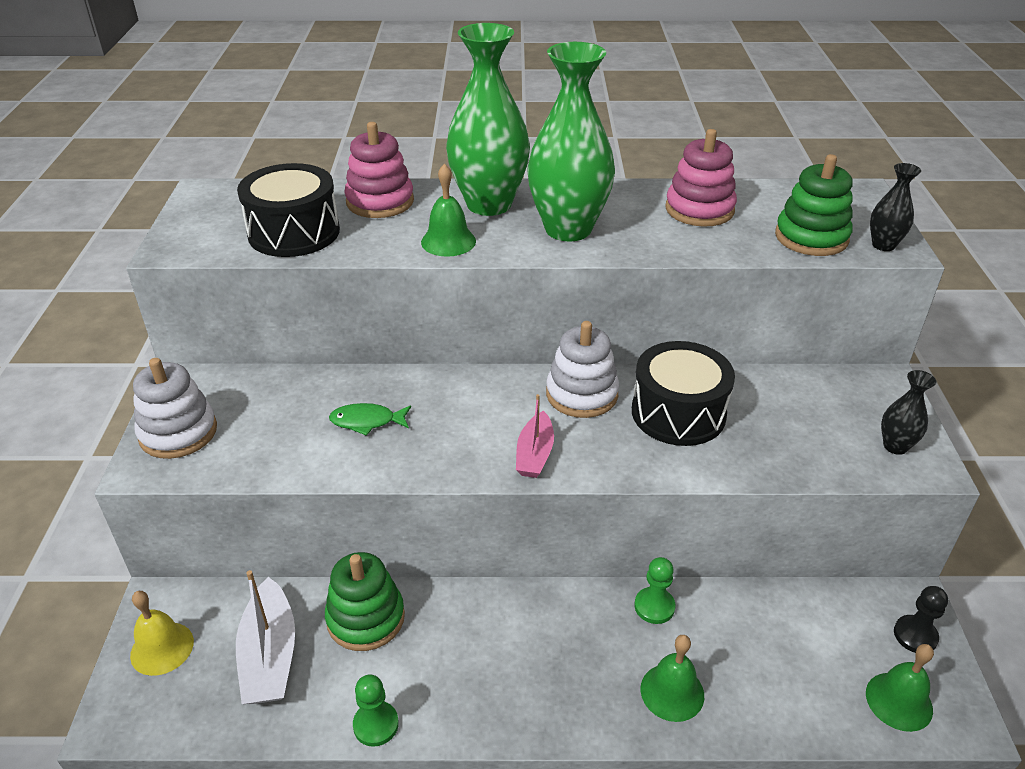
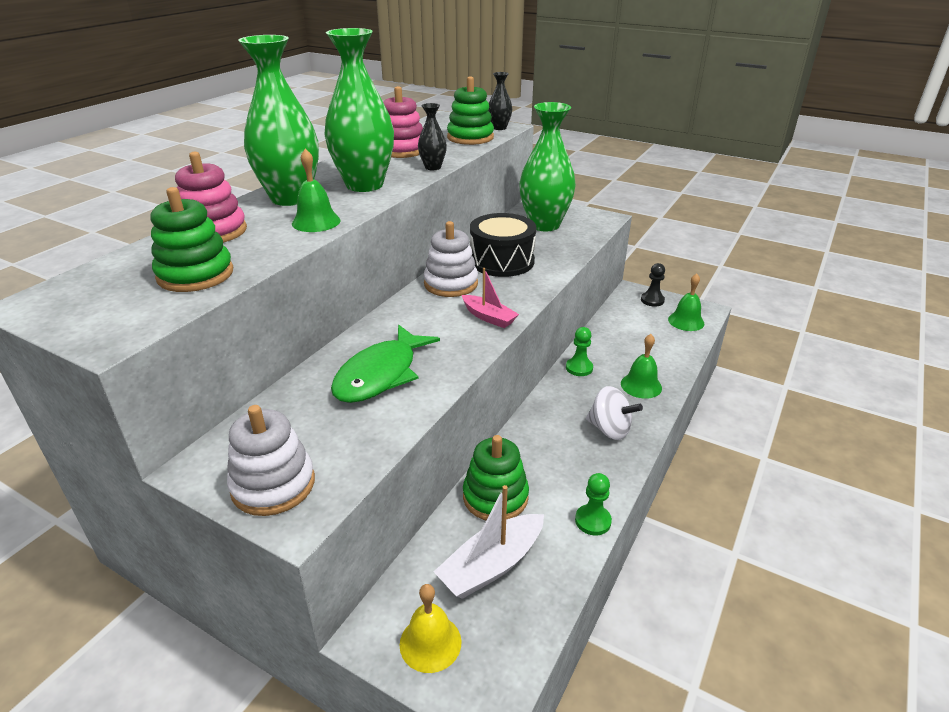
camera: 60 degrees left, 5 degrees down
(270, 655) = (491, 565): white boat -> white boat turned 120 degrees clockwise
(294, 232) = (195, 274): black drum -> green stacking toy
(367, 421) = (380, 375): green fish -> green fish, size x1.87
(549, 686) = (609, 429): none -> white spinning top
(825, 412) = (544, 225): none -> green vase
(895, 446) = (585, 219): black vase -> black vase (433, 167)

